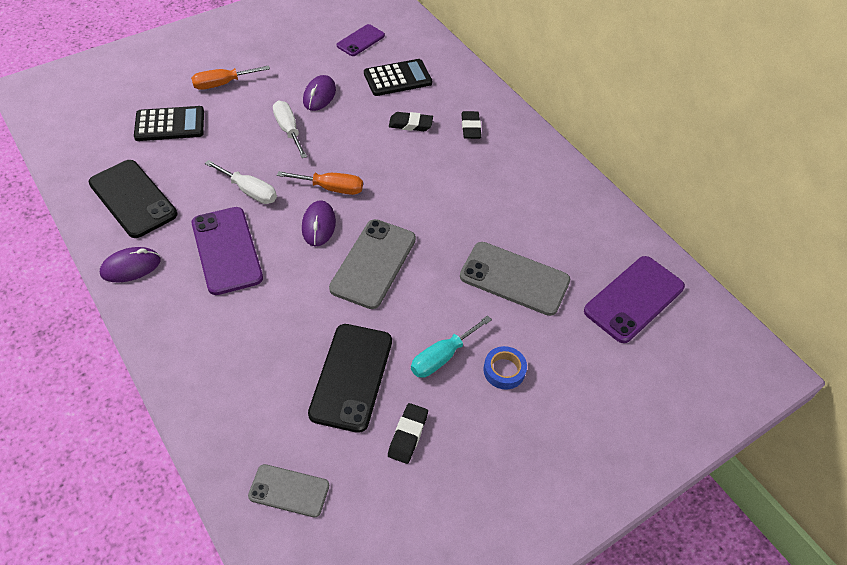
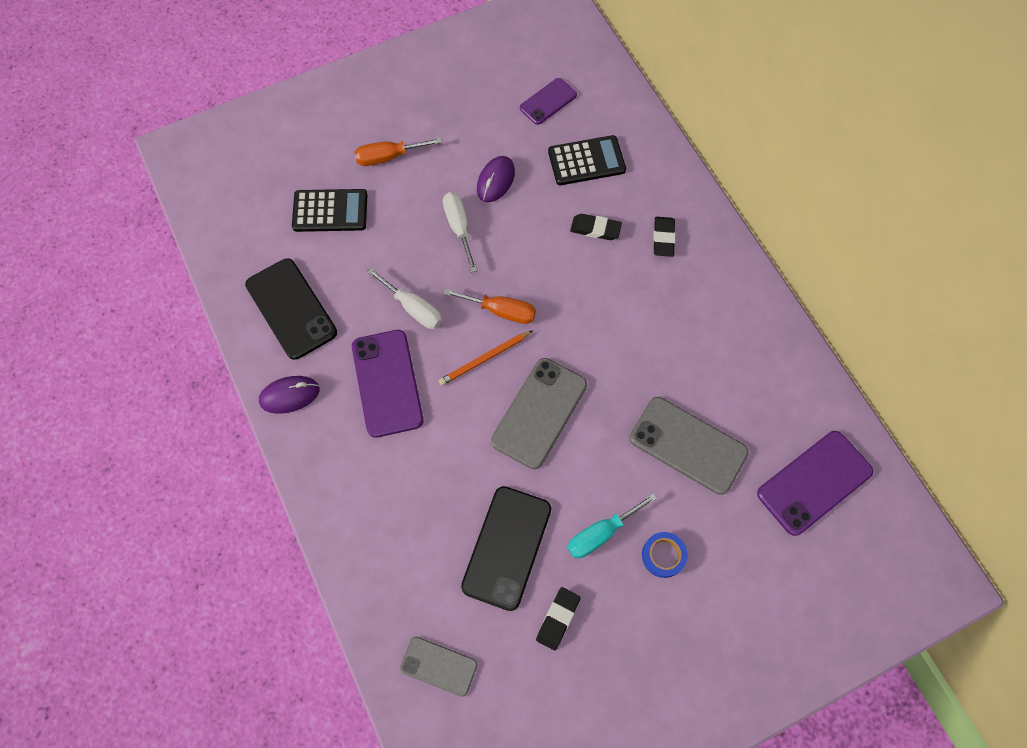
camera: 10 degrees right, 15 degrees up
(318, 225) = (484, 359): purple mouse -> orange pencil

